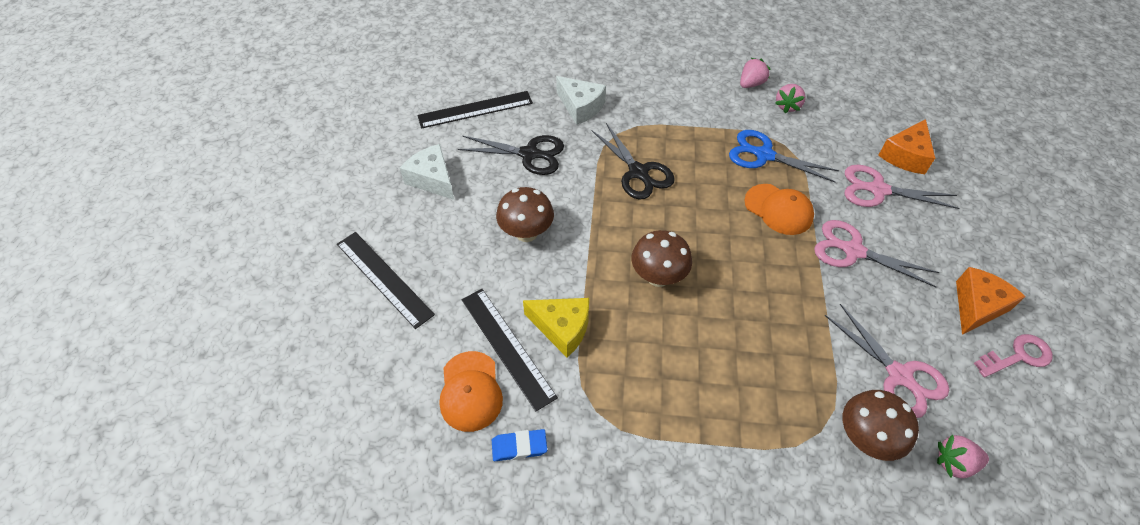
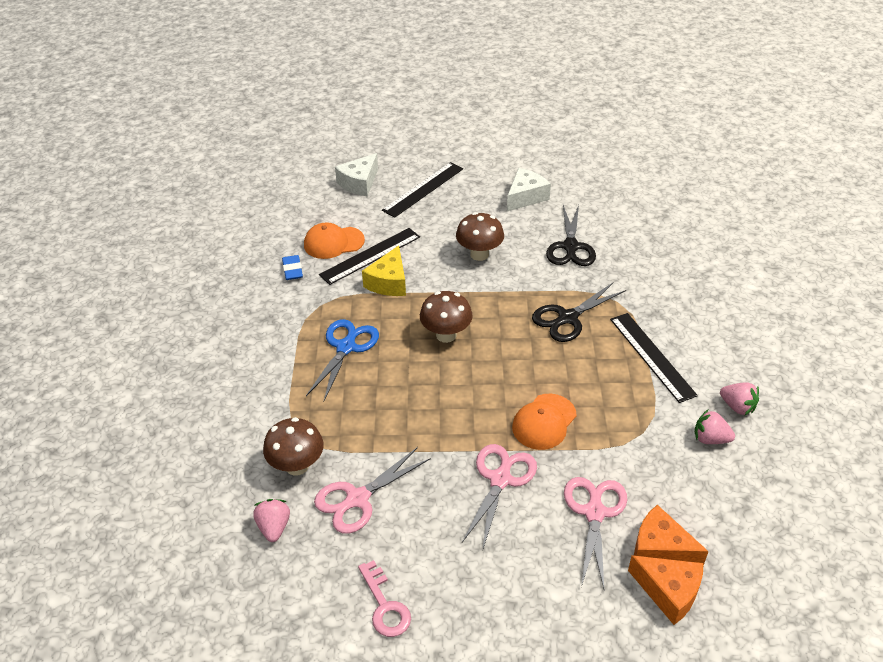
camera: 85 degrees right, 10 degrees down
(475, 109) = (617, 209): black ruler -> black ruler (652, 356)
(580, 107) = (645, 274): white cheese -> white cheese (359, 183)
(763, 155) = (620, 413): blue scissors -> blue scissors (346, 347)
(977, 306) = (443, 581): orange cheese -> orange cheese (669, 592)

